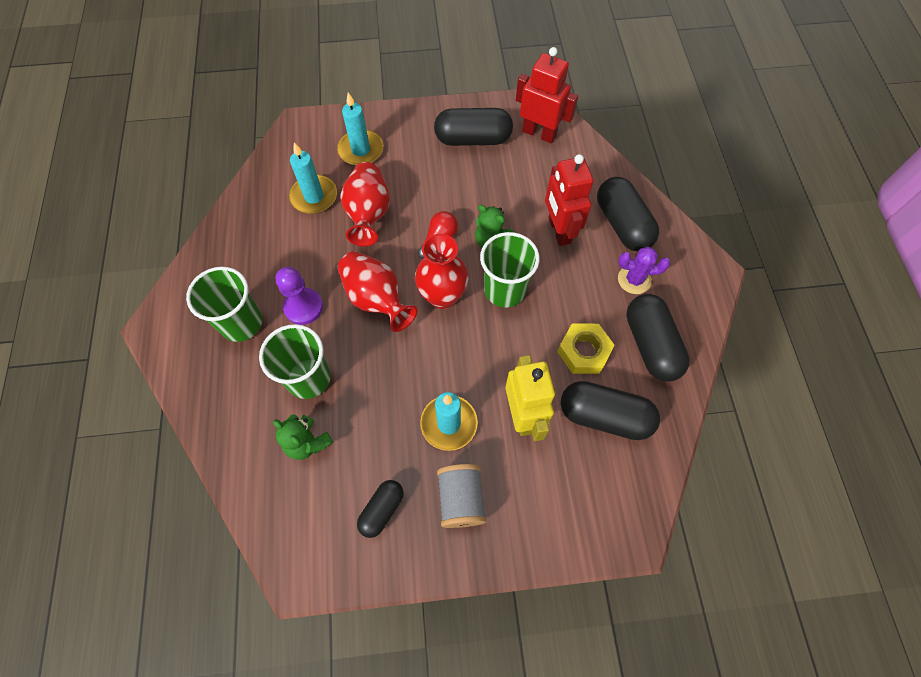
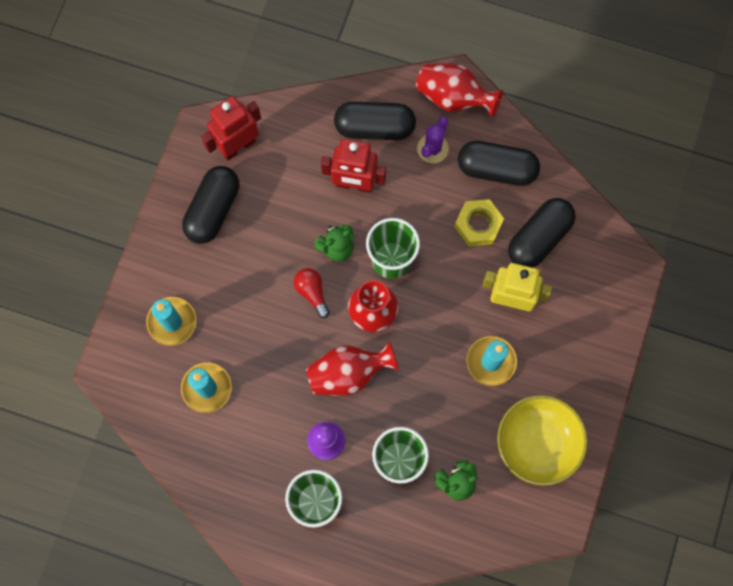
camera: 65 degrees left, 10 degrees up
(368, 214) = (253, 345): red vase -> red vase (453, 98)
(382, 510) = (537, 443): black capsule -> yellow bowl
(461, 499) = (555, 379): grey spool -> none

